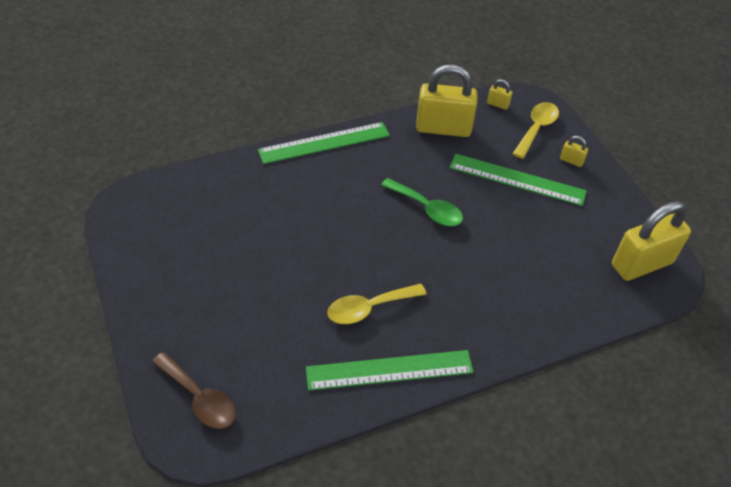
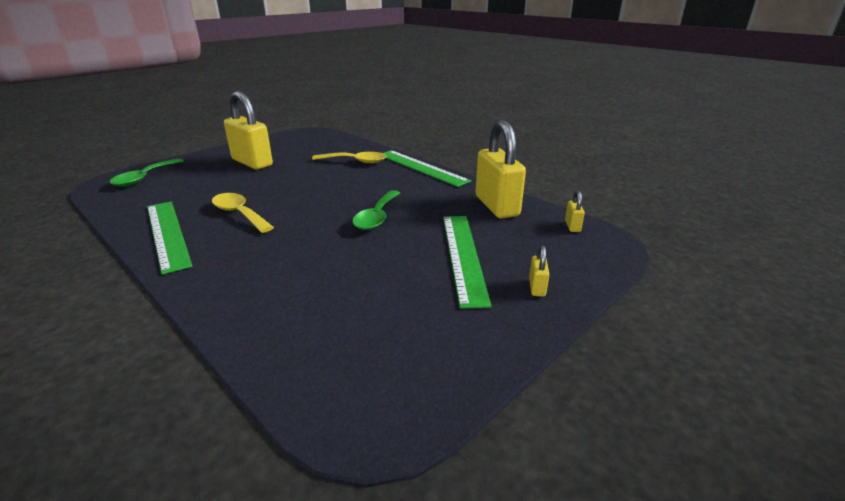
camera: 70 degrees right, 20 degrees down
(199, 398) = (144, 178): brown spoon -> green spoon
(536, 129) = (564, 255): yellow spoon -> yellow spoon (355, 161)
(641, 264) = (381, 383): yellow padlock -> yellow padlock (252, 163)

